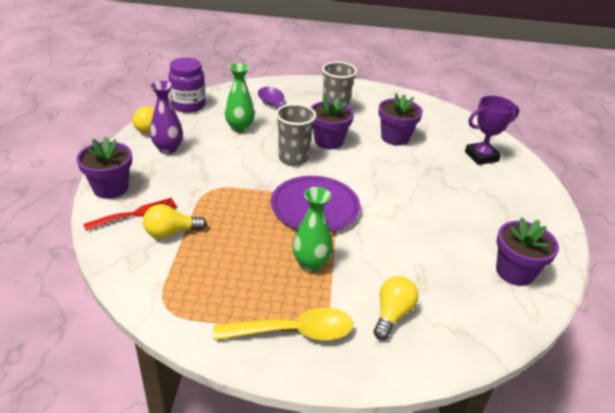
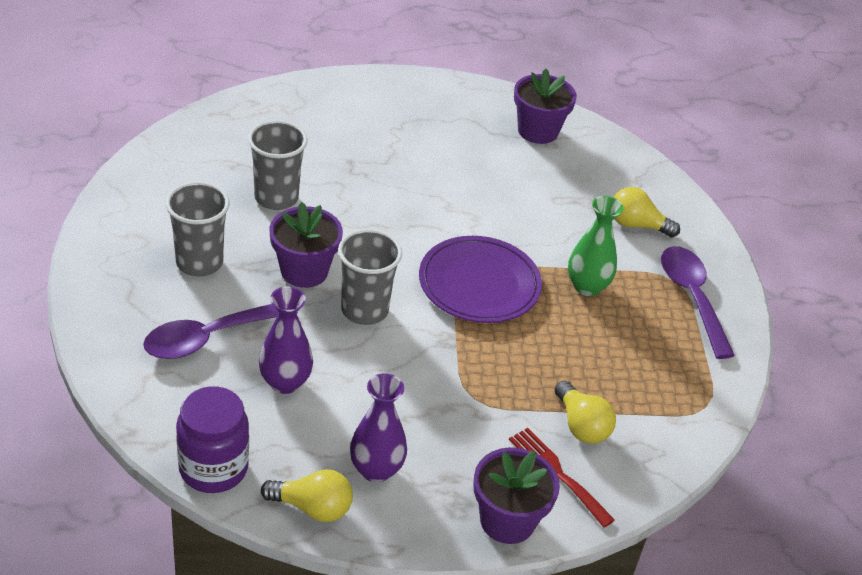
camera: 100 degrees left, 5 degrees up
(239, 128) = (285, 382): green vase -> purple vase
(294, 332) = (691, 297): yellow spoon -> purple spoon
(395, 137) = (276, 198): purple flower pot -> grey cup
(481, 156) = (309, 119): purple trophy -> none

